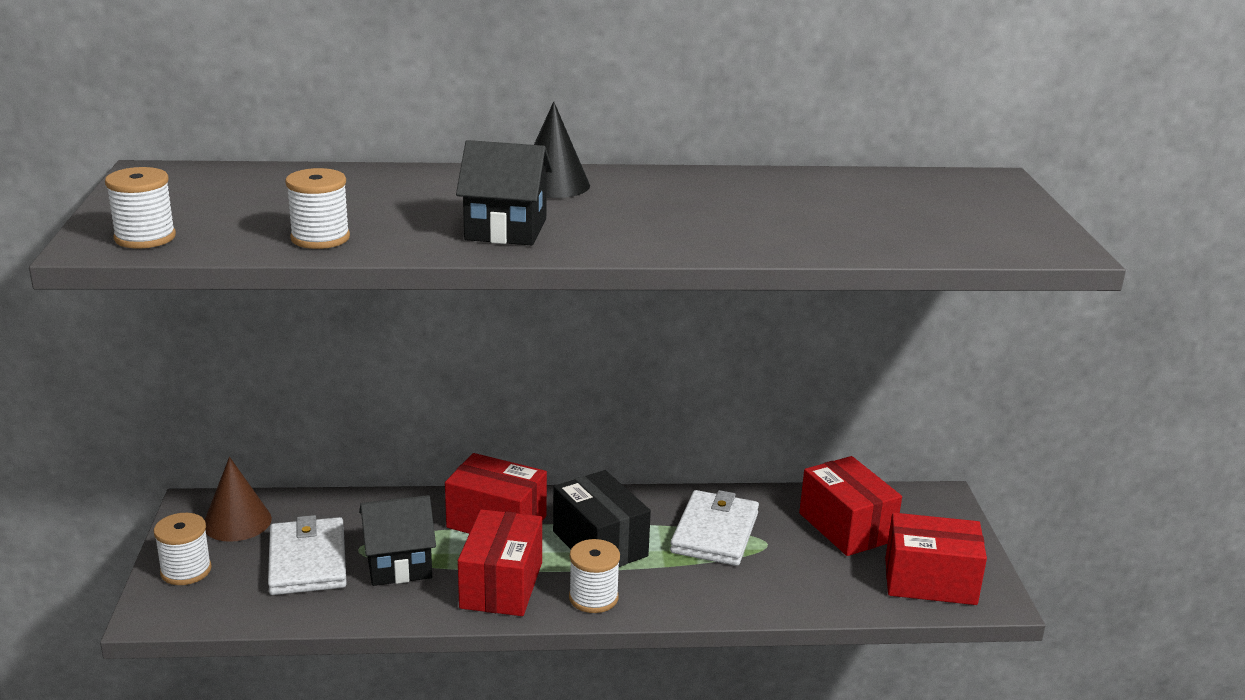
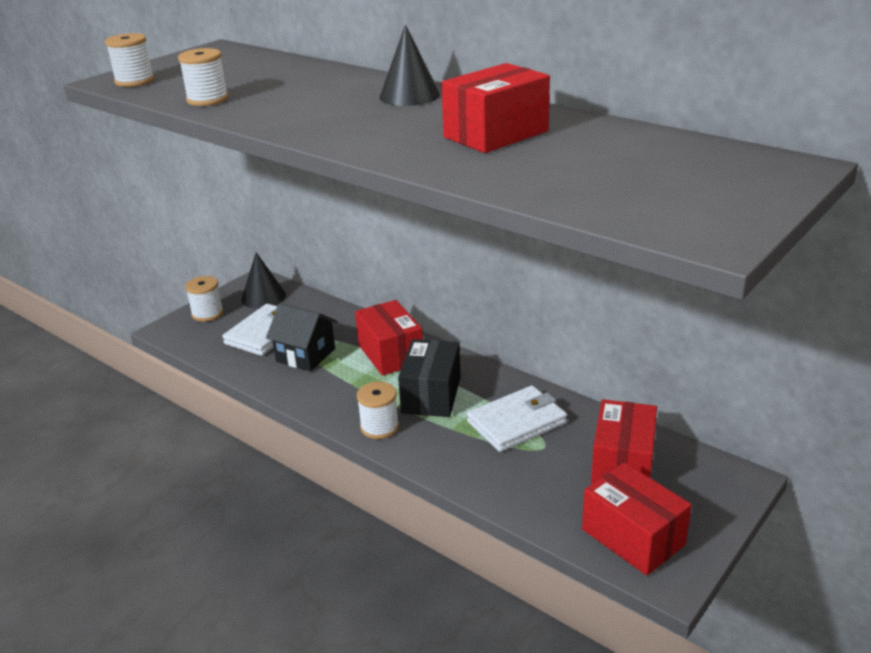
camera: 45 degrees right, 5 degrees up
(237, 522) = (263, 297): brown cone -> black cone
(501, 585) = (340, 393): red box -> red box (496, 134)
(506, 229) = (313, 117): black house -> none

